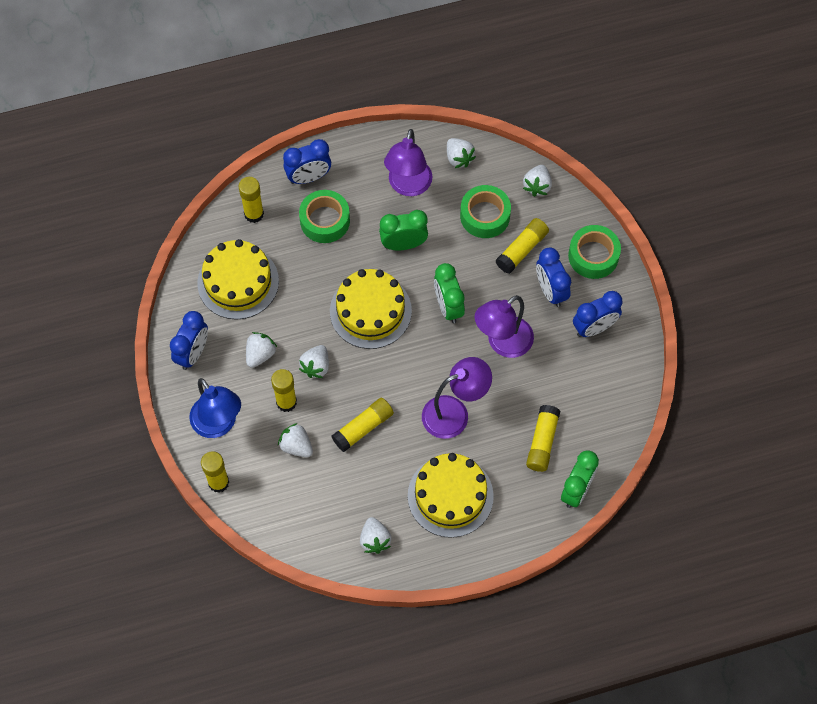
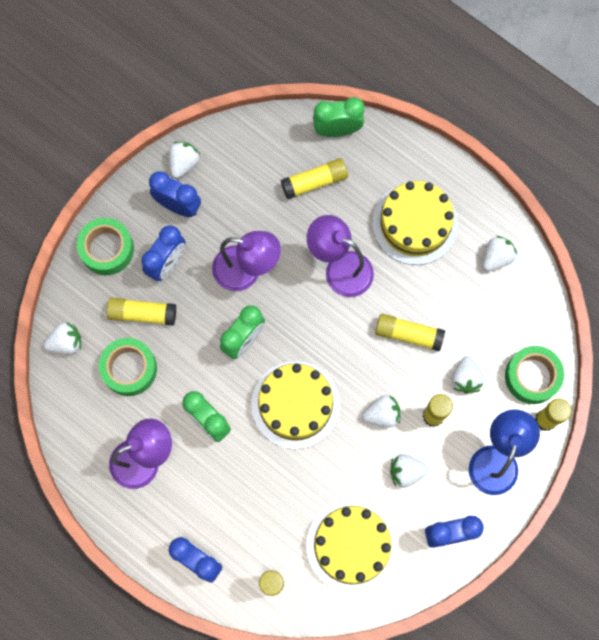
camera: 125 degrees left, 10 degrees up
(325, 220) = (233, 511): green tape -> green tape (532, 376)
(459, 158) = (83, 433): white strawberry -> white strawberry (184, 163)

